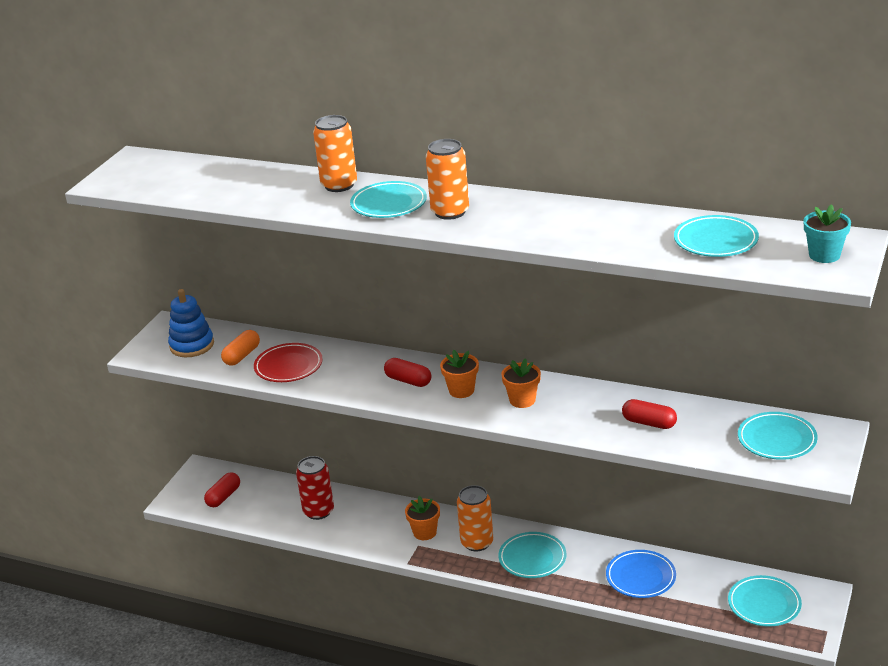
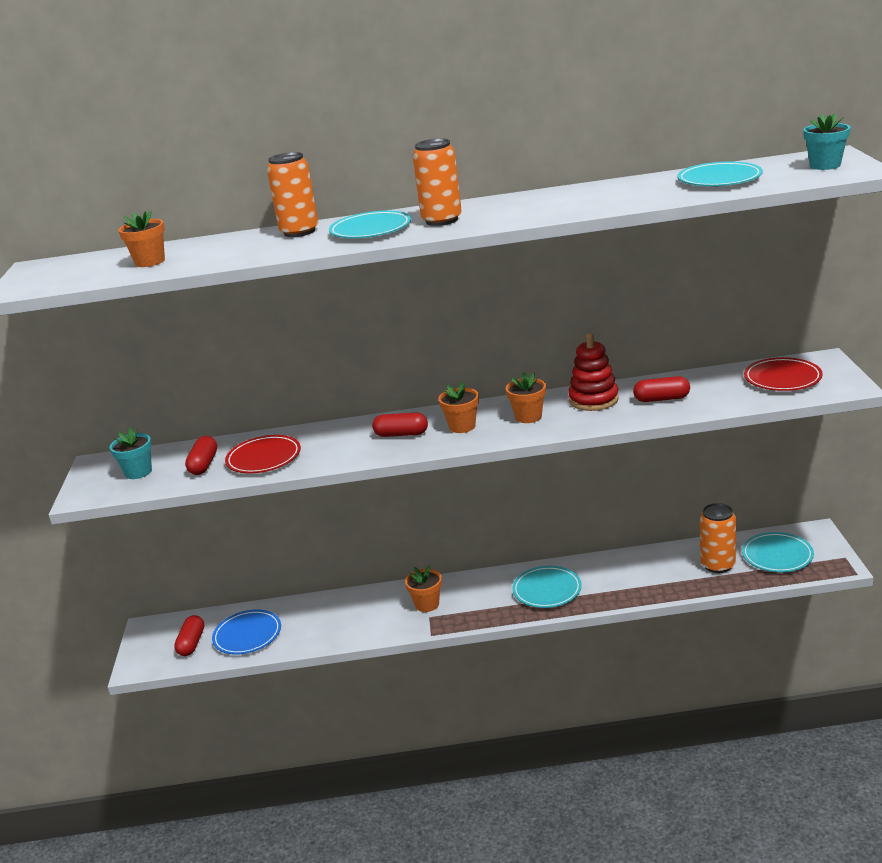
camera: 25 degrees left, 5 degrees down
(192, 345) = (138, 472): blue stacking toy -> turquoise flower pot
(209, 184) = (150, 262): none -> orange flower pot
(242, 356) = (204, 464): orange capsule -> red capsule
(318, 511) = (304, 622): red can -> none
(477, 542) = (484, 595): orange can -> orange can (718, 565)
(592, 401) = (593, 400): none -> red stacking toy
(640, 577) = (656, 572): blue plate -> blue plate (247, 635)
(777, 439) = (782, 378): turquoise plate -> red plate

